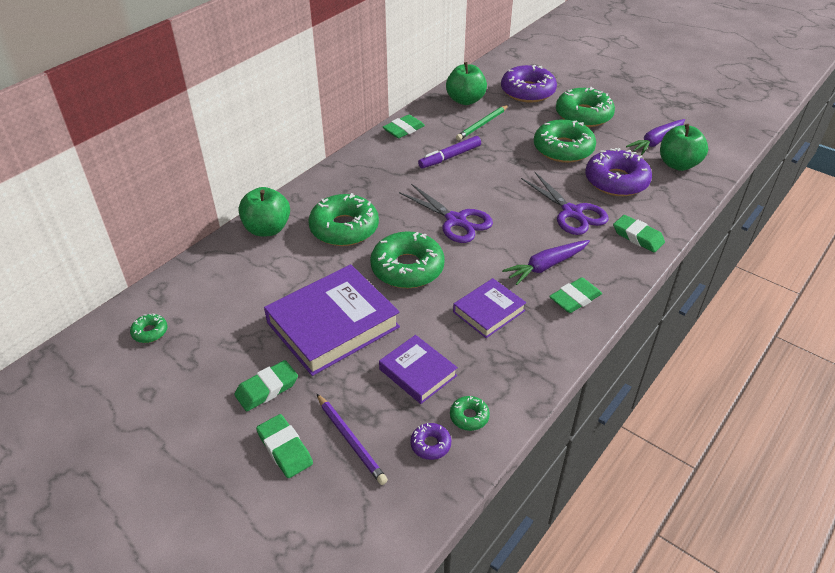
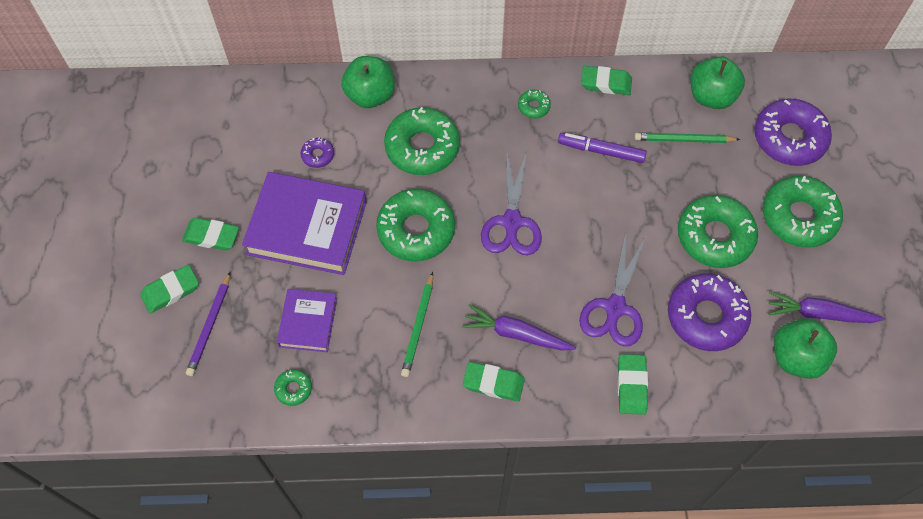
camera: 50 degrees right, 20 degrees up
(150, 332) = (200, 119): green donut -> green donut (533, 107)
(285, 449) = (171, 291): green eraser -> green eraser turned 45 degrees clockwise
(430, 444) = (247, 381): purple donut -> purple donut (318, 155)
(488, 311) = (418, 326): purple book -> green pencil

